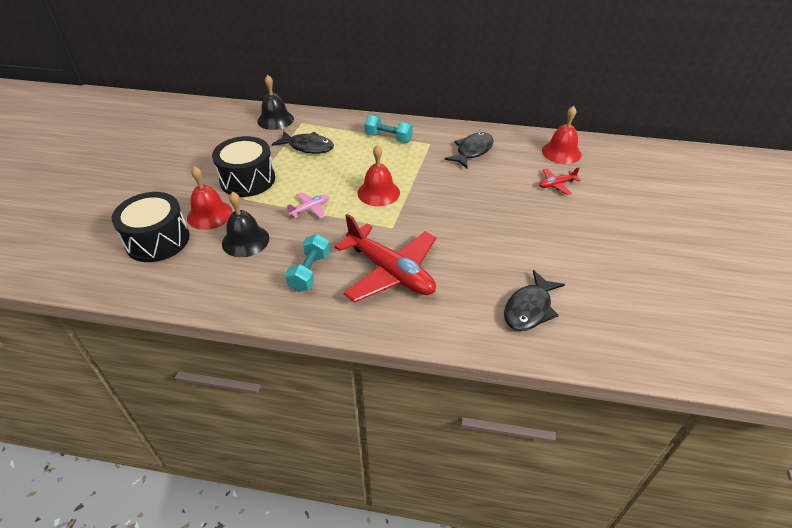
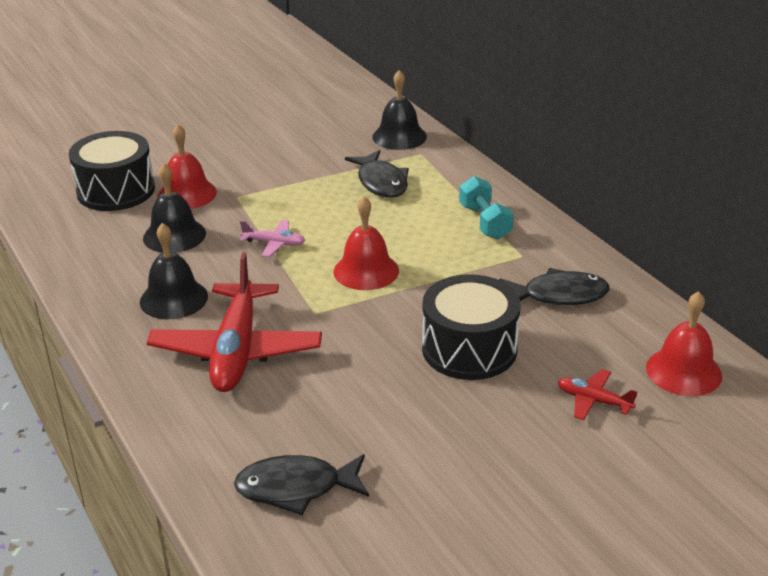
camera: 50 degrees right, 10 degrees down
(247, 180) = (270, 181): black drum -> black drum (469, 349)
(309, 272) = (173, 299): turquoise dumbbell -> black bell

